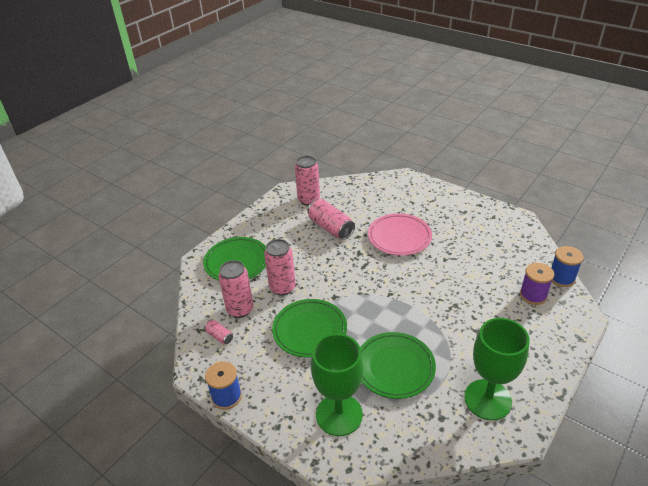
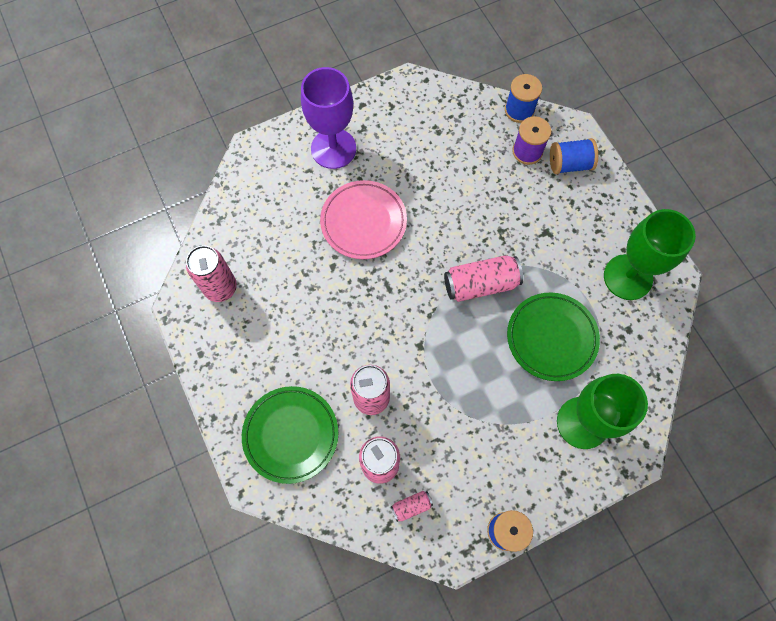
camera: 65 degrees left, 30 degrees up
(310, 330) = (457, 398): green plate -> none
(331, 227) = (296, 289): pink can -> pink can (480, 284)
(436, 205) = (333, 148): none -> purple goblet
(549, 323) = (569, 164): none -> blue spool

